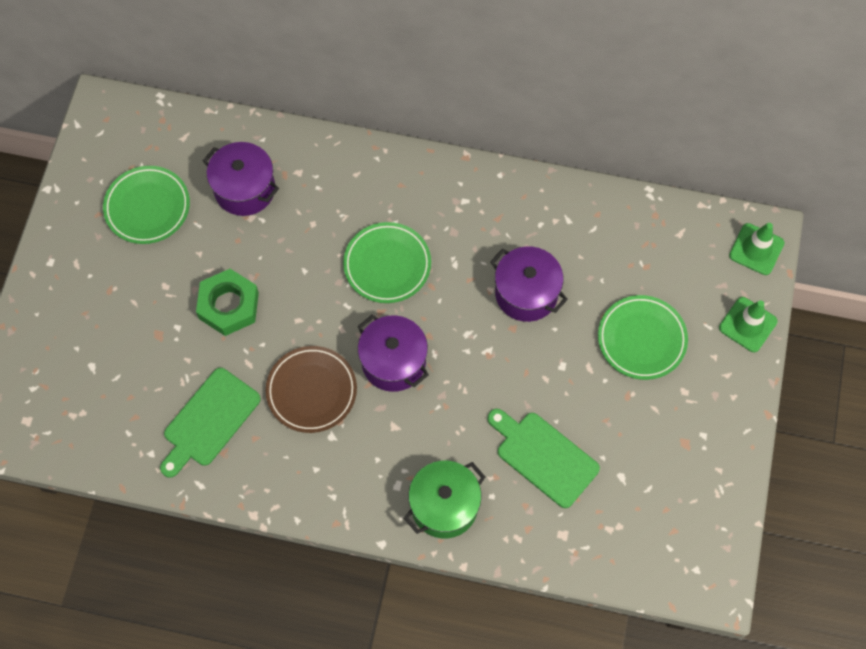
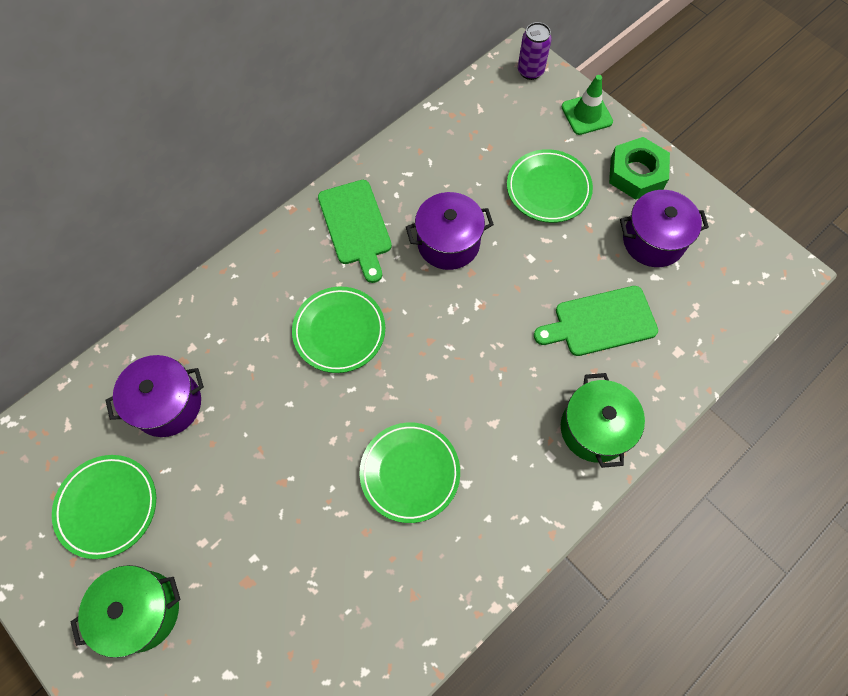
camera: 55 degrees left, 0 degrees up
(96, 282) = (141, 611): none -> green pot
(209, 421) = (371, 589): green cutting board -> green cutting board (356, 226)
(228, 305) = (270, 494): green nut -> green nut (636, 173)
(311, 391) = (410, 473): brown plate -> green plate
(393, 362) = (433, 384): purple pot -> purple pot (653, 240)
(756, 249) = (530, 71): green traffic cone -> purple can

